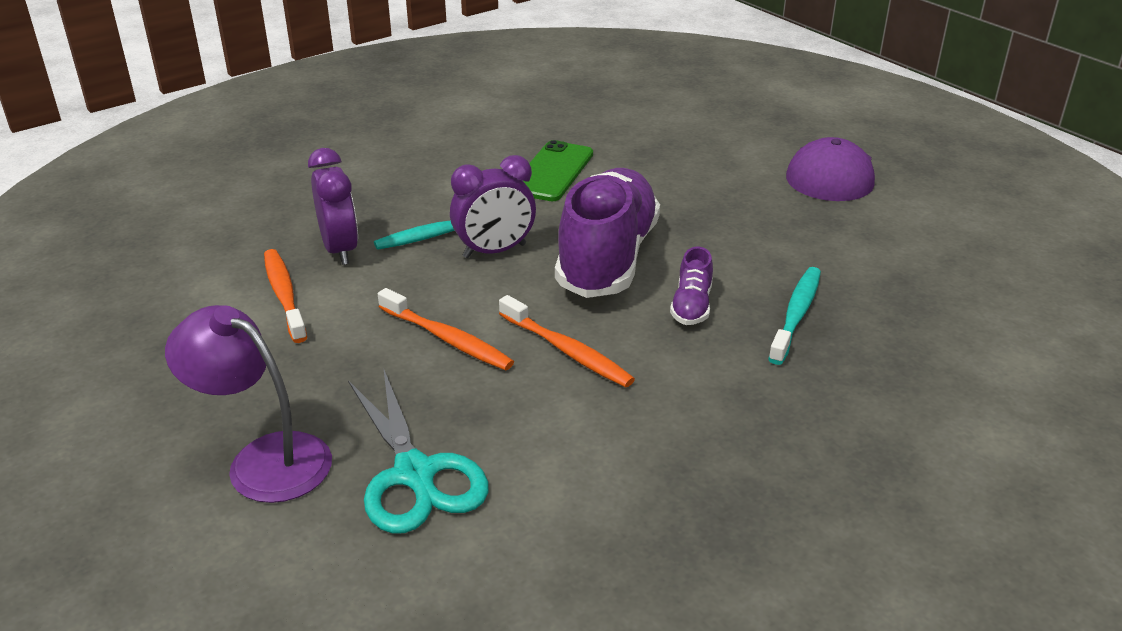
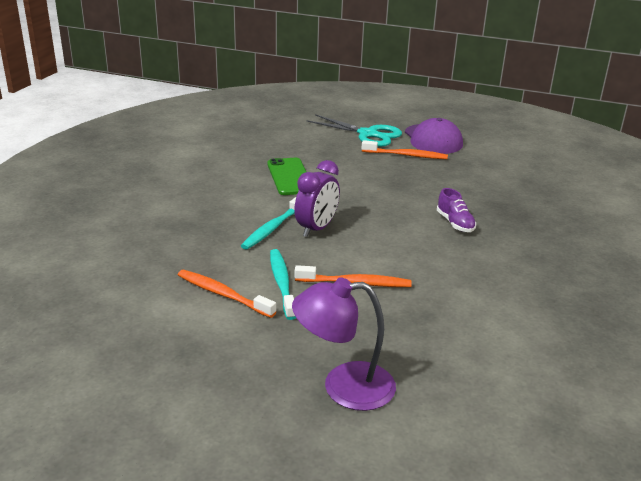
camera: 35 degrees left, 5 degrees down
(340, 249) = (221, 257): purple clock -> none
(415, 474) = (437, 357): turquoise scissors -> turquoise scissors (368, 134)
(567, 351) = (426, 266): orange toothbrush -> orange toothbrush (406, 155)
(607, 258) = (382, 213): purple shoe -> none
(796, 314) = (506, 211): turquoise toothbrush -> turquoise toothbrush (282, 283)

